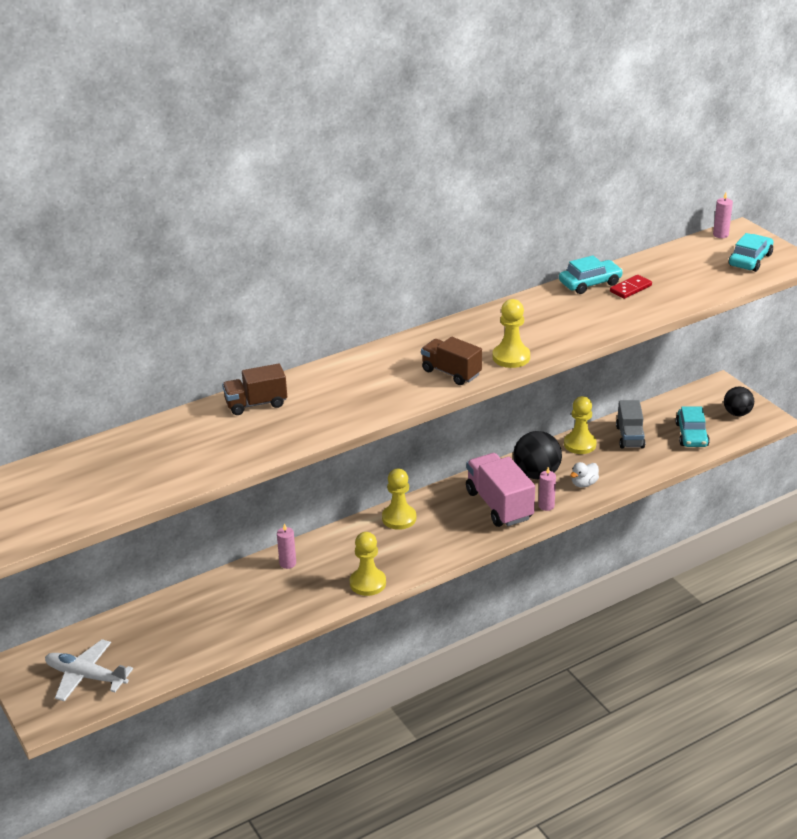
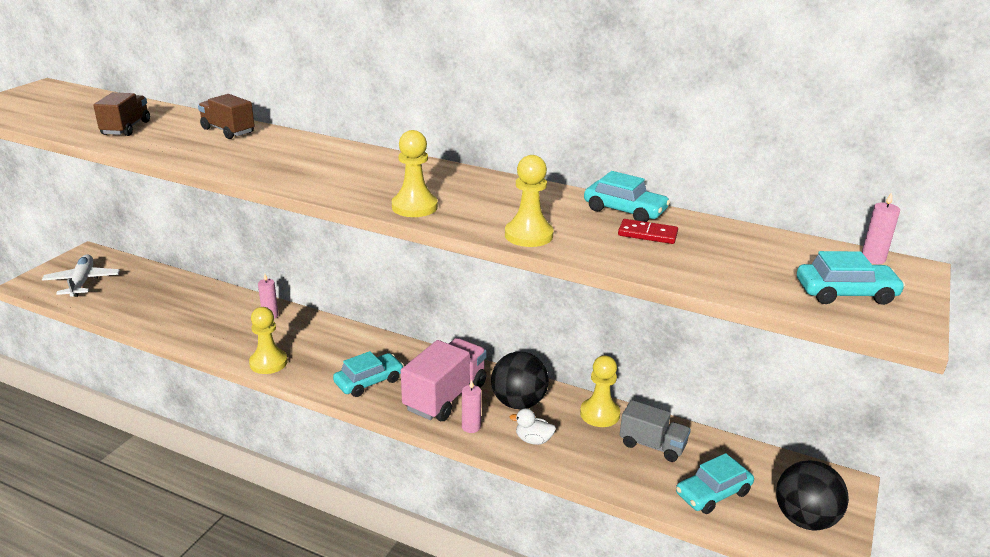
camera: 55 degrees right, 5 degrees down
(399, 518) = (376, 347): yellow pawn -> yellow pawn (528, 235)
(445, 536) = (369, 381): none -> turquoise car
(451, 373) = (354, 187): brown truck -> brown truck (126, 128)
(630, 437) = (652, 445): grey truck -> grey truck turned 120 degrees counterclockwise
(737, 413) = (804, 519): black ball -> black ball, size x1.53

